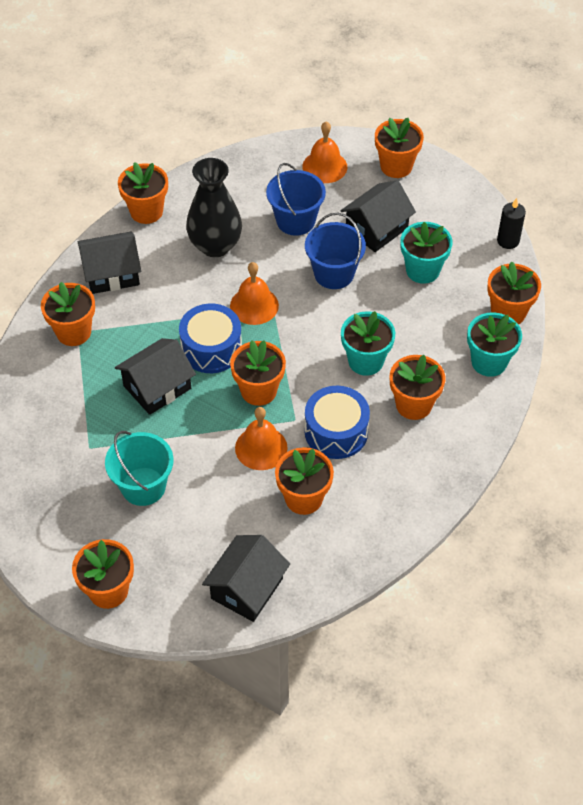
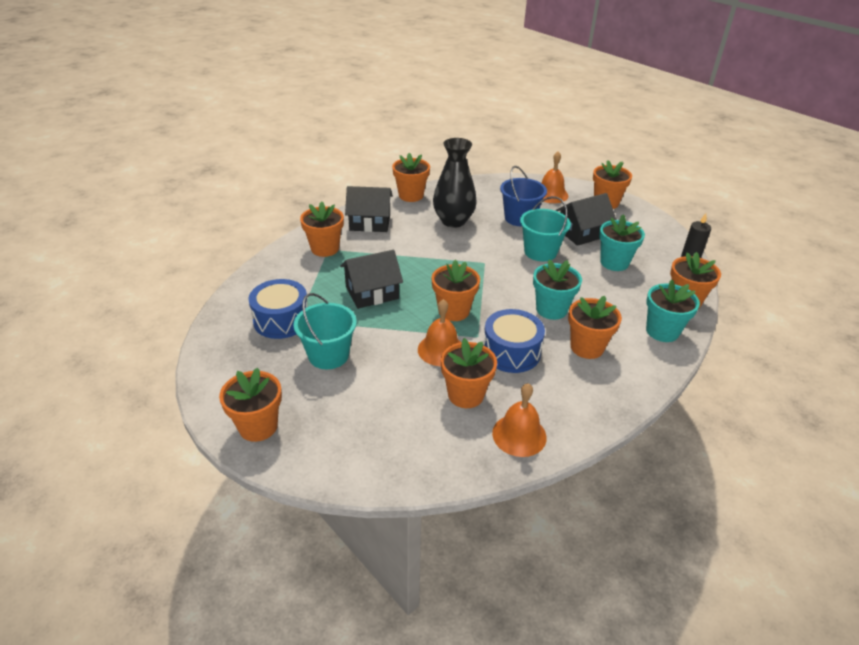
camera: 15 degrees right, 15 degrees down
(211, 348) = (425, 277): blue drum -> blue drum (281, 320)
(247, 588) = (385, 456): black house -> none
(254, 305) = (470, 259): orange bell -> orange bell (519, 435)
(334, 273) = (540, 252): blue bucket -> turquoise bucket

